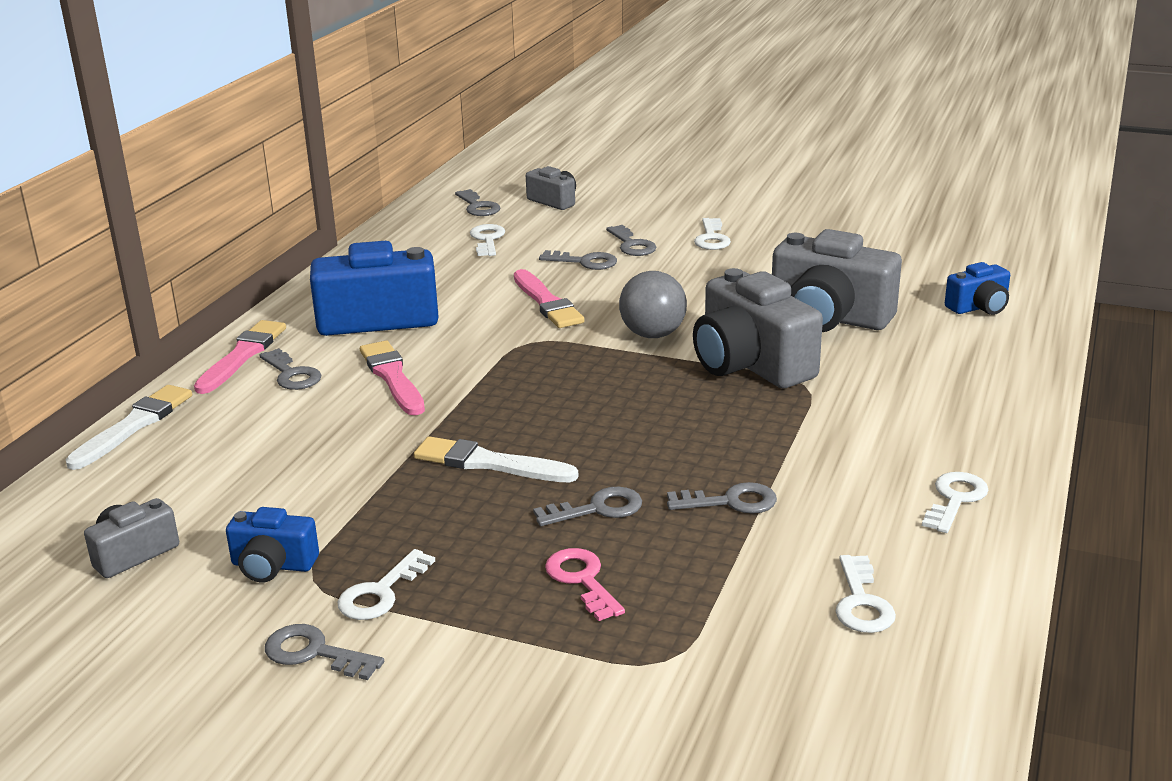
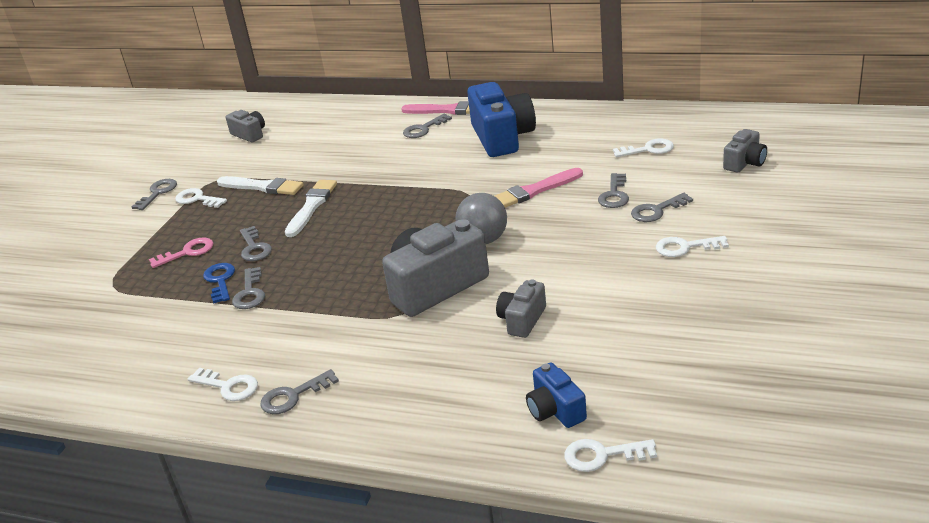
camera: 90 degrees right, 5 degrees up
(133, 426) = (368, 104): white brush -> white brush (262, 187)
(273, 565) = (229, 168): blue camera -> none
(392, 377) = (419, 158): pink brush -> none
(478, 206) = (717, 134): grey key -> grey key (293, 396)
(687, 534) = (220, 281): none -> blue key
(828, 317) = (522, 320): grey camera -> grey camera, size x0.52
(861, 602) = (132, 347): white key -> white key (602, 455)

